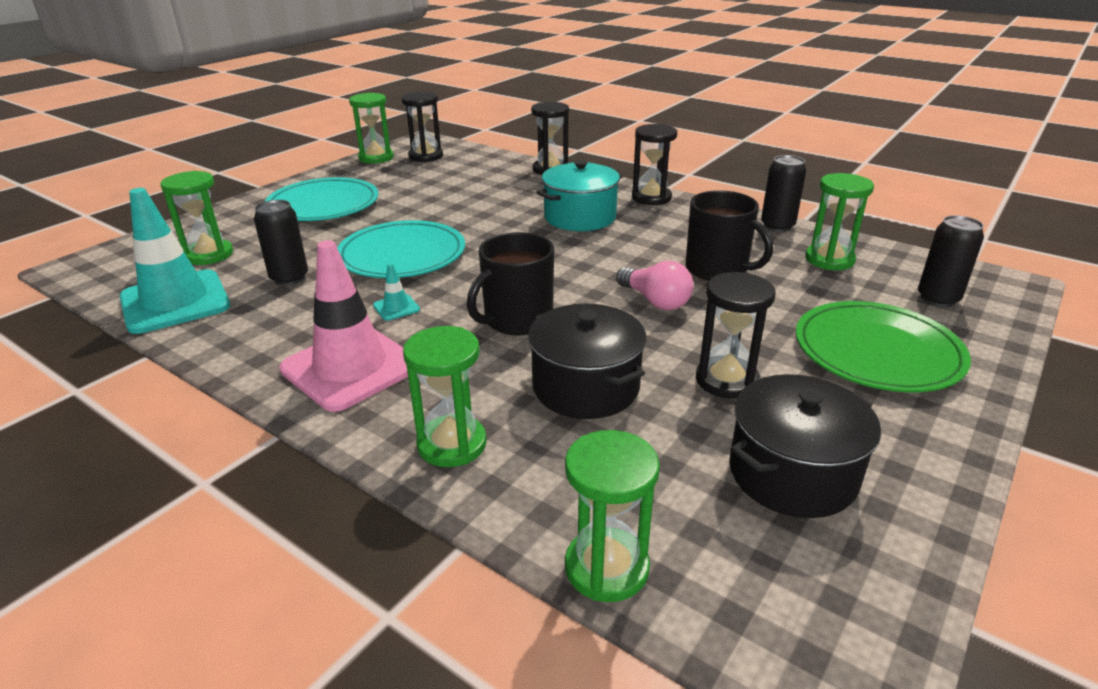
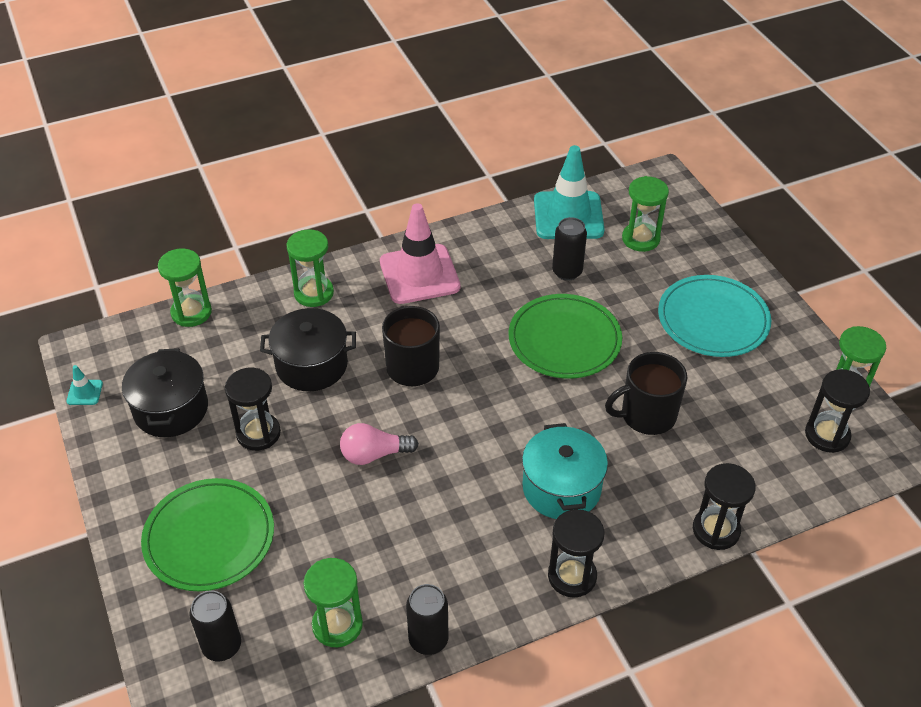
camera: 120 degrees right, 15 degrees up
(396, 307) = (478, 313): turquoise traffic cone -> turquoise traffic cone (84, 392)
(402, 255) = (564, 340): turquoise plate -> green plate
(718, 269) = (387, 526): black mug -> black mug (646, 415)

